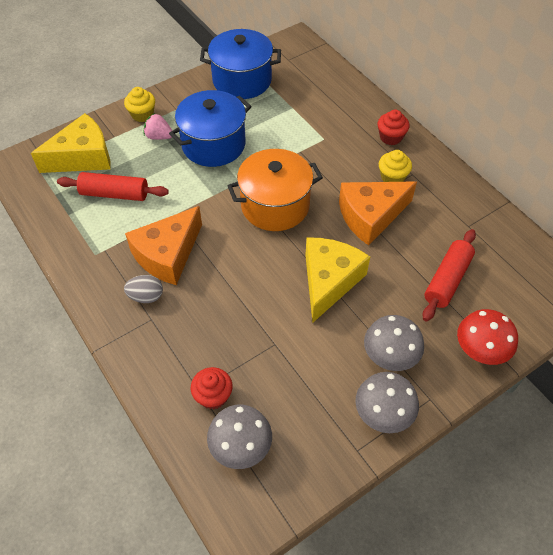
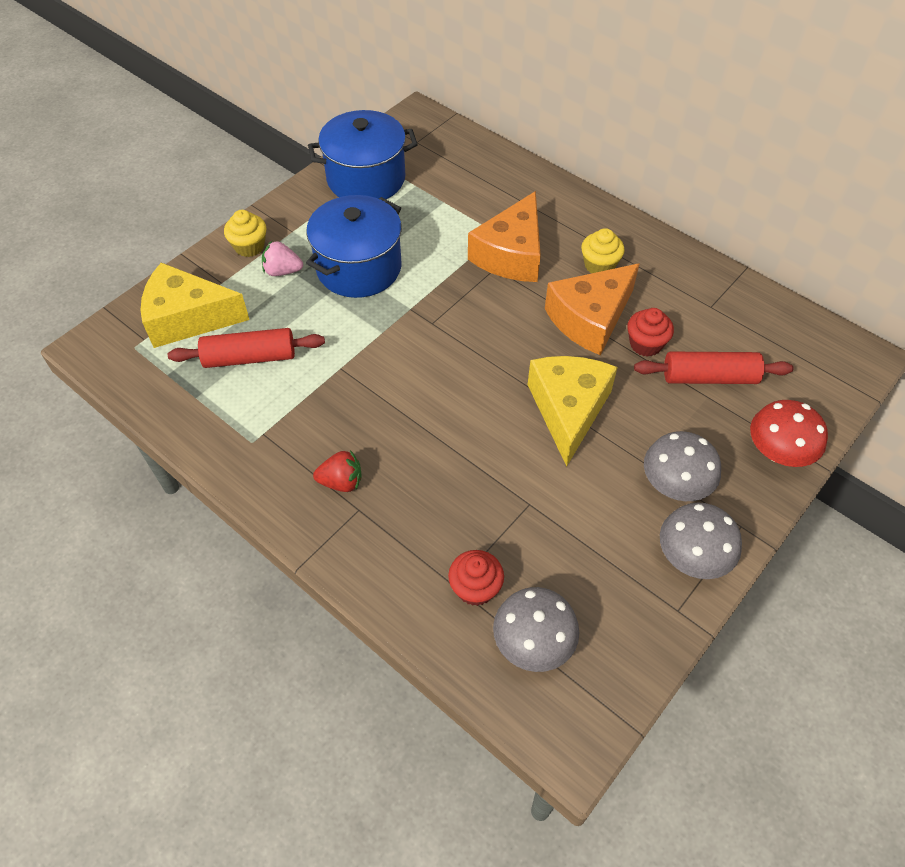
camera: 15 degrees left, 0 degrees up
(83, 157) = (188, 318): yellow cheese -> yellow cheese turned 135 degrees counterclockwise
(146, 296) = (341, 482): grey egg -> red strawberry
(167, 254) = (350, 421): orange cheese -> orange cheese (511, 254)
(275, 205) = (466, 330): orange pot -> none
(390, 137) = (579, 216): red cupcake -> red cupcake (645, 344)
(447, 280) = (709, 377): red rolling pin -> red rolling pin turned 75 degrees clockwise

